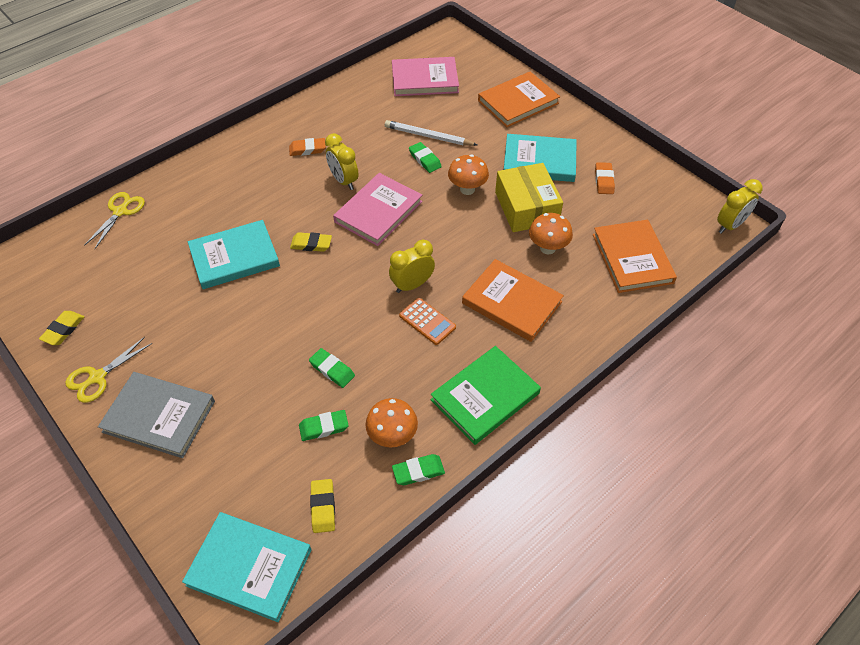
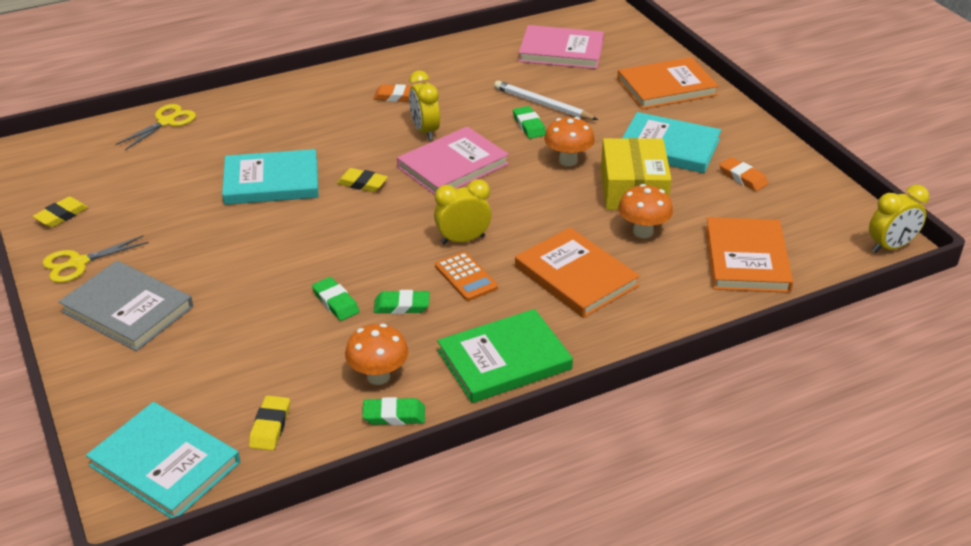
camera: 15 degrees right, 15 degrees down
(324, 427) = (303, 353): green eraser -> green eraser (401, 306)
(604, 180) = (743, 178): orange eraser -> orange eraser turned 60 degrees counterclockwise

